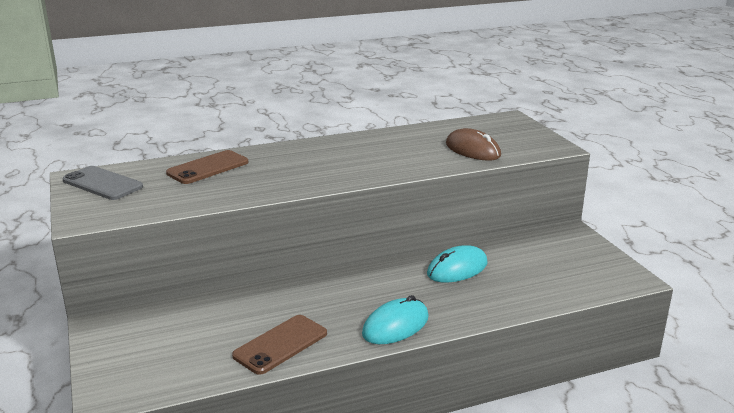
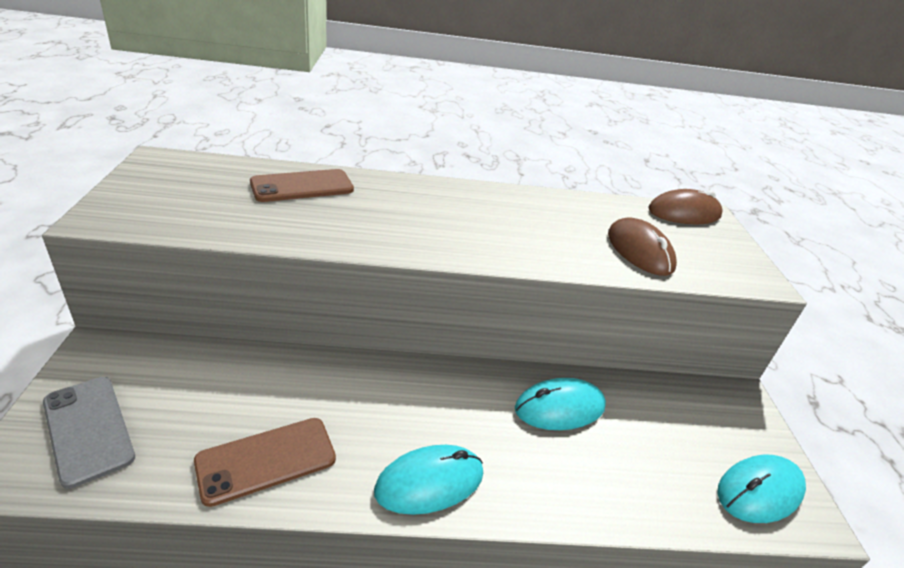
camera: 15 degrees right, 10 degrees up
(102, 184) = (173, 175): grey phone -> grey phone (88, 429)
(491, 121) = (684, 213): none -> brown mouse
(600, 275) = (759, 491): none -> turquoise mouse

